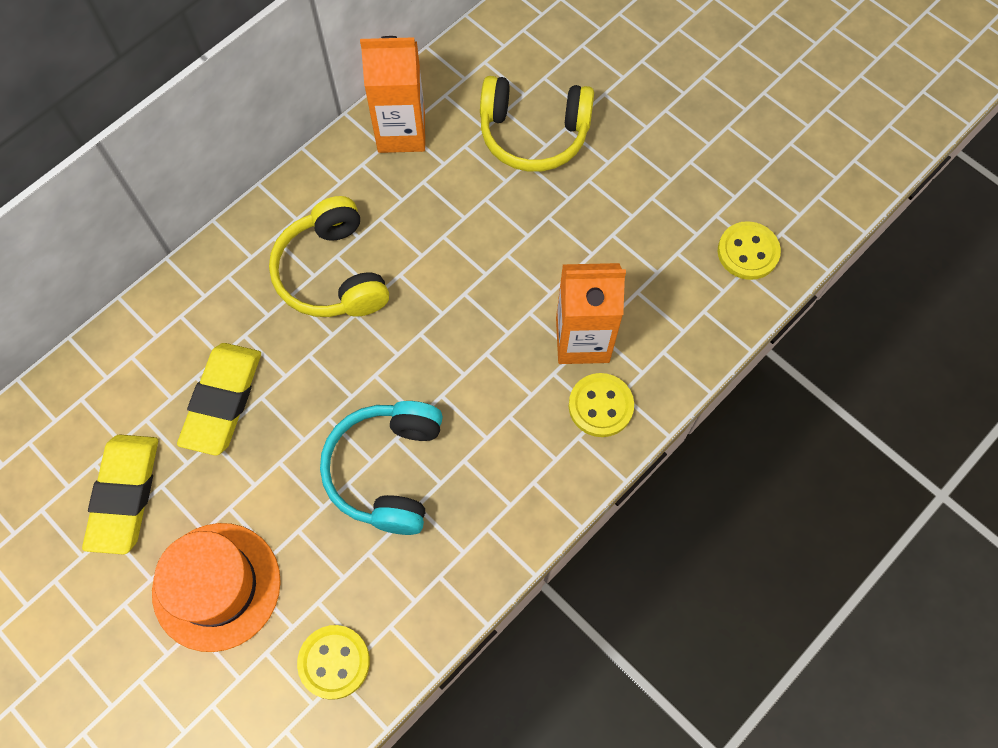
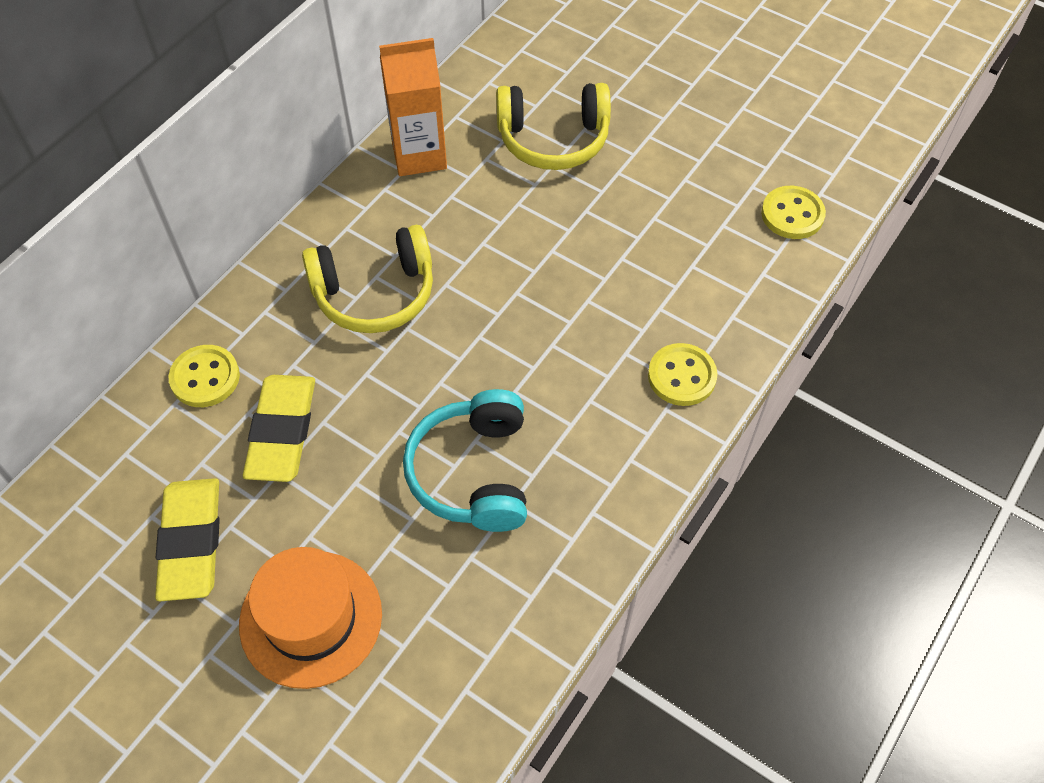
camera: 10 degrees left, 10 degrees down
(332, 273) = (375, 293): yellow headphones -> yellow headphones turned 75 degrees counterclockwise
(334, 662) = (457, 674): yellow button -> yellow button (205, 378)
(582, 340) = (648, 317): orange carton -> none

